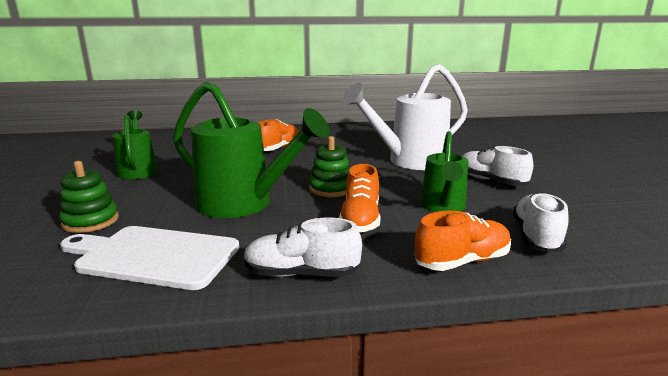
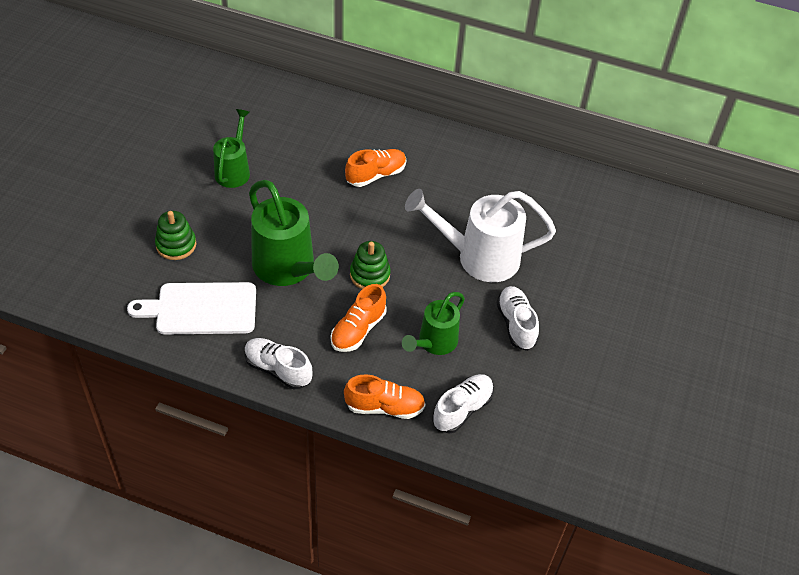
camera: 25 degrees right, 30 degrees up
(153, 256) = (201, 309): white cutting board -> white cutting board turned 45 degrees counterclockwise

